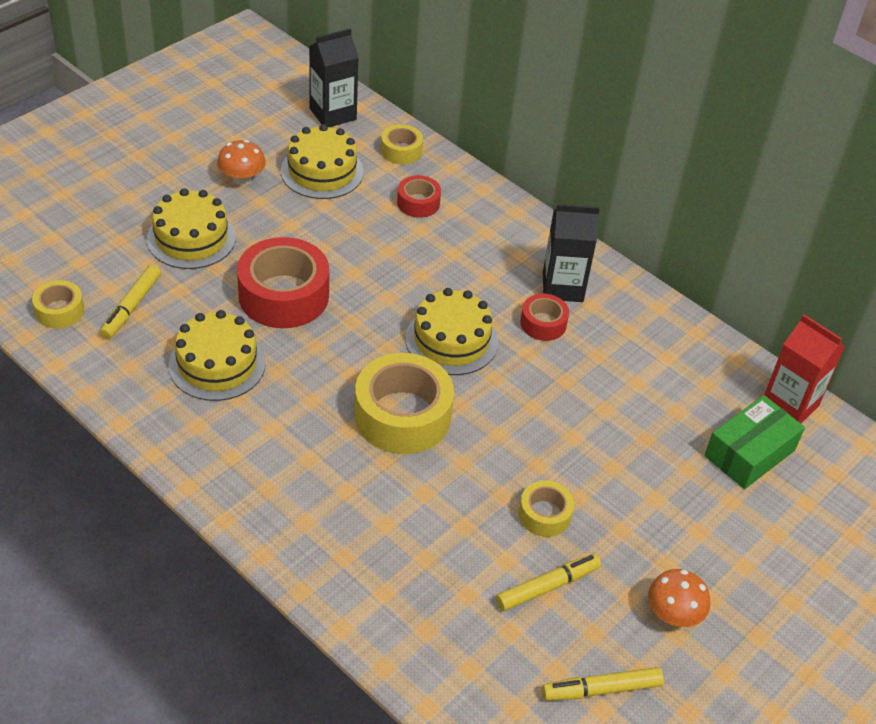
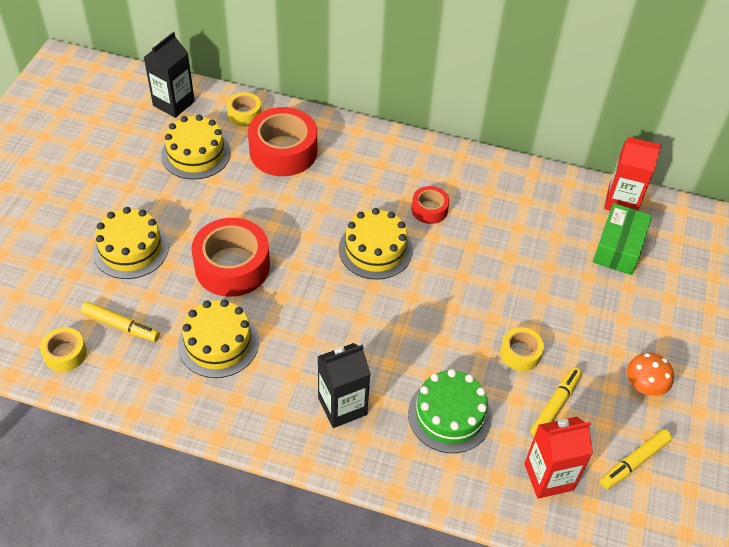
camera: 25 degrees left, 5 degrees up
(131, 307) = (121, 325): yellow marker -> yellow marker turned 60 degrees counterclockwise
(242, 179) = (138, 184): orange mushroom -> none
(402, 415) = (378, 323): yellow tape -> none
(416, 542) = (449, 415): none -> green cake
(418, 203) = (283, 151): red tape -> red tape, size x1.94
(486, 657) = (548, 477): none -> red carton
(562, 287) = (425, 176): black carton -> black carton (342, 406)

